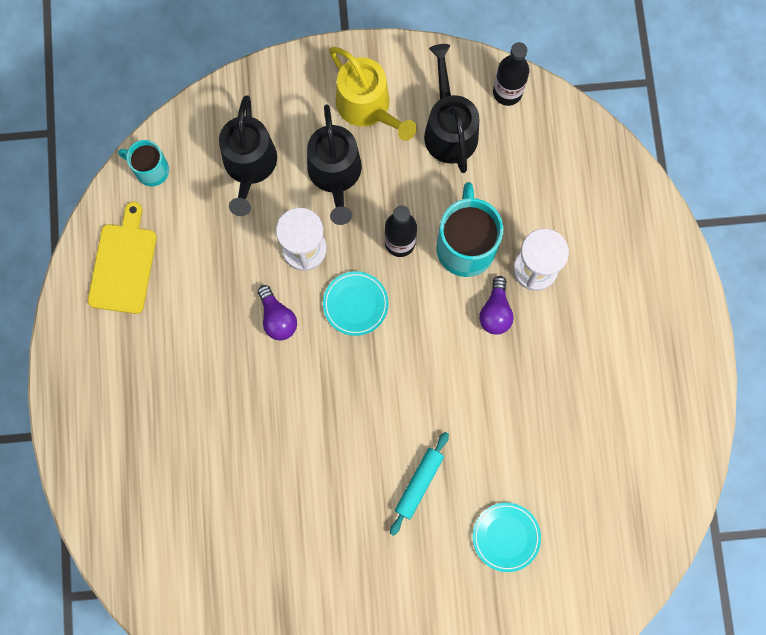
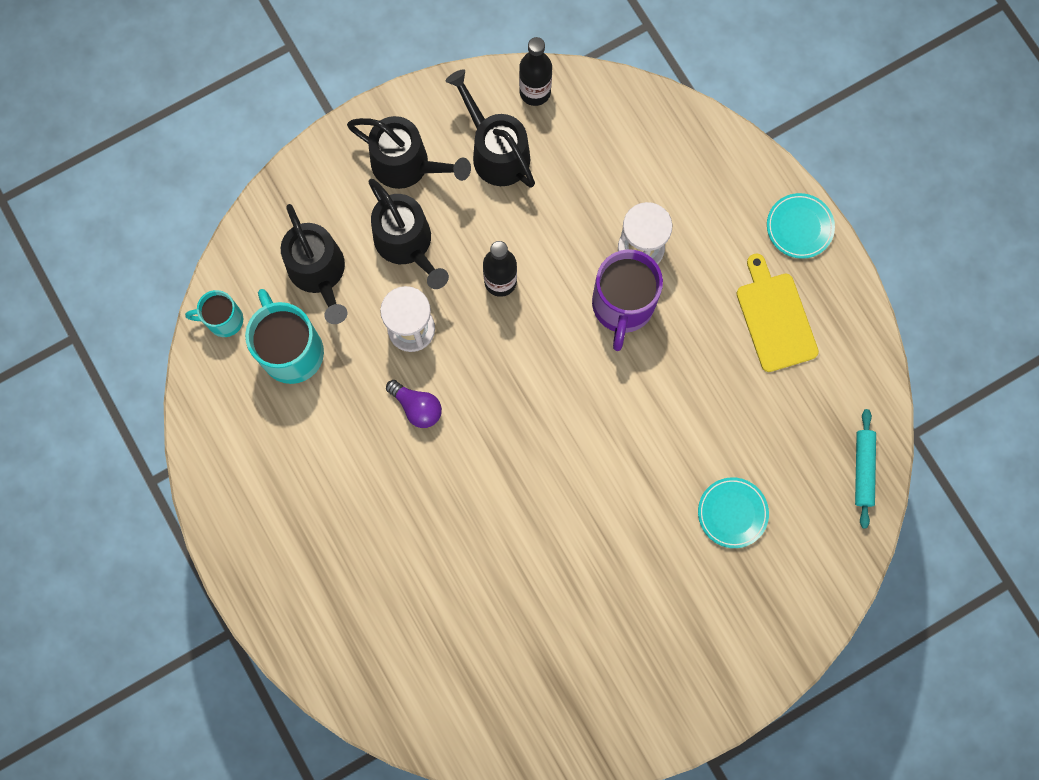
camera: 25 degrees left, 0 degrees up
(123, 264) = (241, 423): yellow cutting board -> yellow cutting board (775, 318)
(355, 304) = (486, 359): turquoise plate -> turquoise plate (799, 227)
(367, 107) = (407, 165): yellow watering can -> black watering can
(419, 484) = (627, 501): turquoise rolling pin -> turquoise rolling pin (863, 469)
(465, 246) = (564, 256): turquoise mug -> turquoise mug (291, 350)
(495, 311) = (622, 306): purple light bulb -> purple mug

